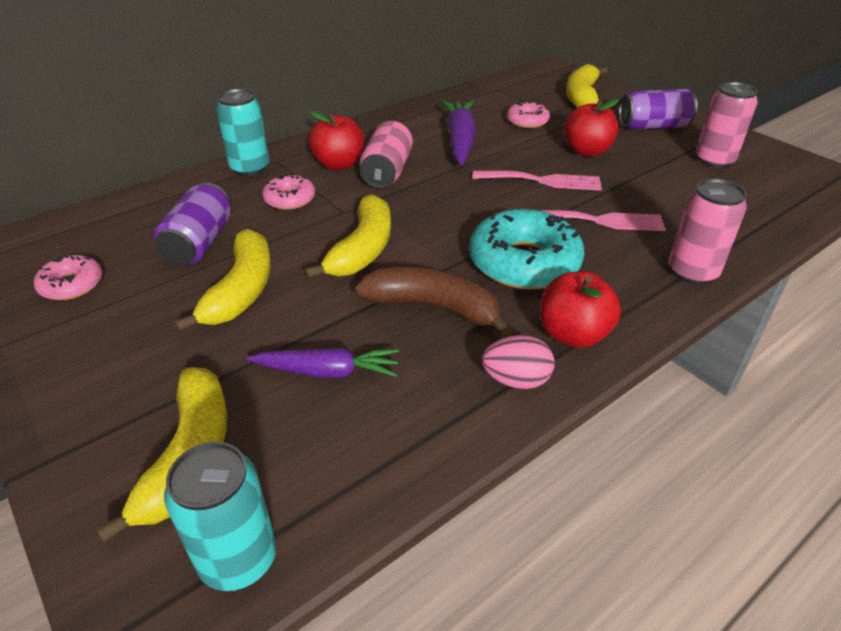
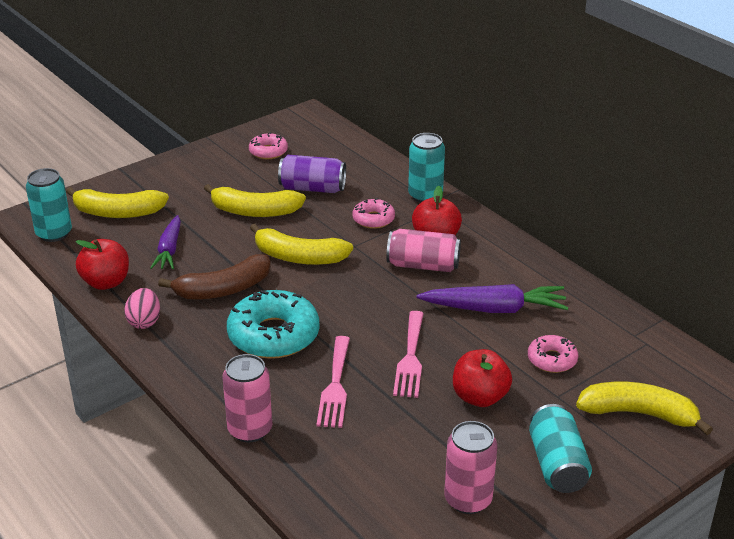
camera: 90 degrees right, 5 degrees down
(433, 307) = (224, 289): brown banana -> brown banana turned 45 degrees clockwise
(573, 334) = (183, 351): red apple -> red apple (106, 282)
(653, 126) = (557, 464): purple can -> turquoise can

